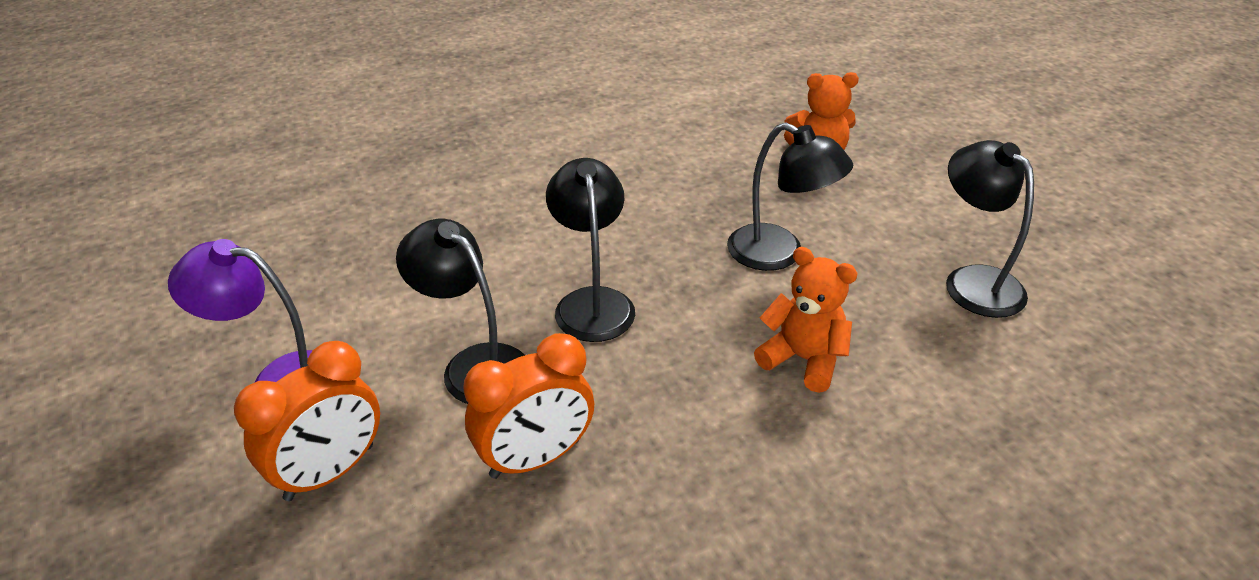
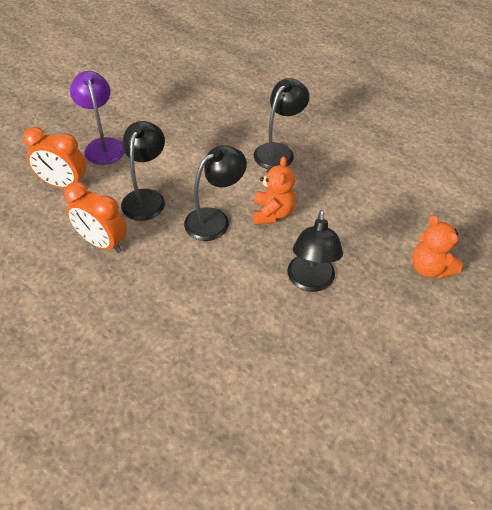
camera: 60 degrees right, 10 degrees up
(803, 359) = (227, 321): orange teddy bear -> orange teddy bear (272, 213)
(973, 281) = (357, 389): black lamp -> black lamp (278, 151)

